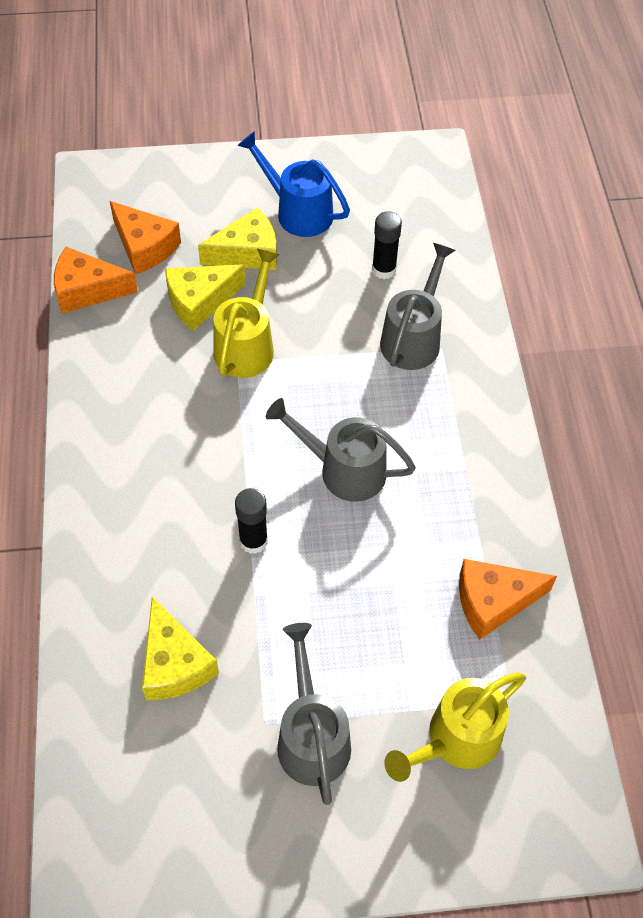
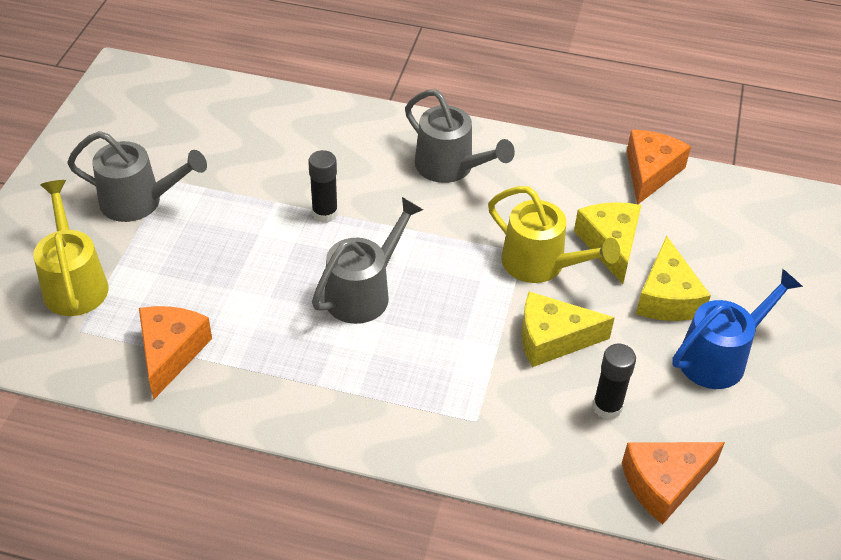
camera: 110 degrees right, 10 degrees down
(145, 247) = (697, 222): orange cheese -> orange cheese (664, 483)
(174, 663) = (246, 145): yellow cheese -> yellow cheese (552, 339)
(413, 337) = (499, 400): grey watering can -> grey watering can (451, 168)

